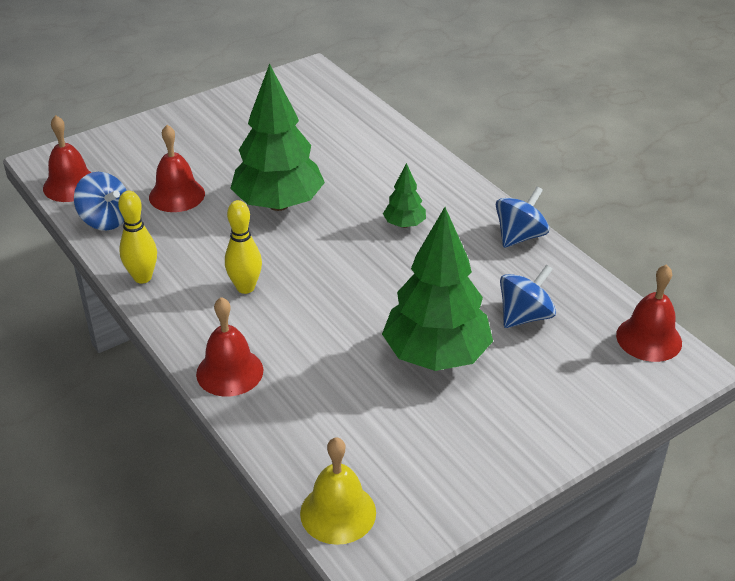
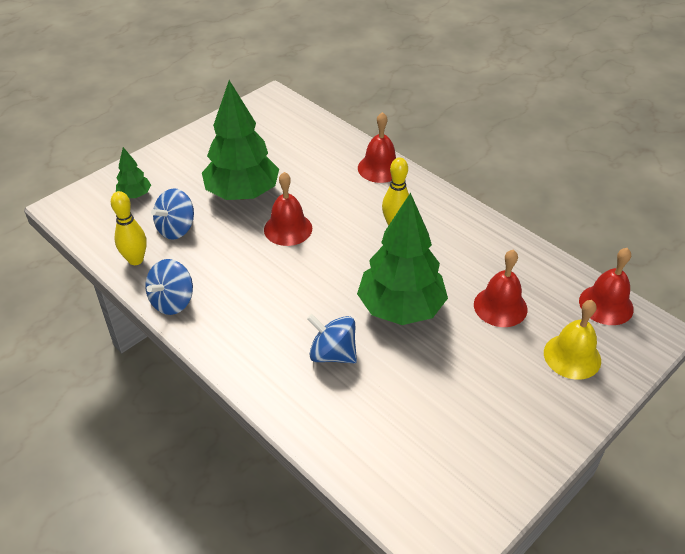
camera: 170 degrees right, 5 degrees up
(105, 220) = (545, 271): blue spinning top -> blue spinning top (333, 354)
(142, 277) = (478, 224): yellow bowling pin -> yellow bowling pin (136, 260)
(338, 512) = (291, 110): yellow bell -> yellow bell (572, 356)
(404, 224) = (278, 301): green tree -> green tree (135, 195)
(649, 338) = (85, 223): red bell -> red bell (288, 229)

